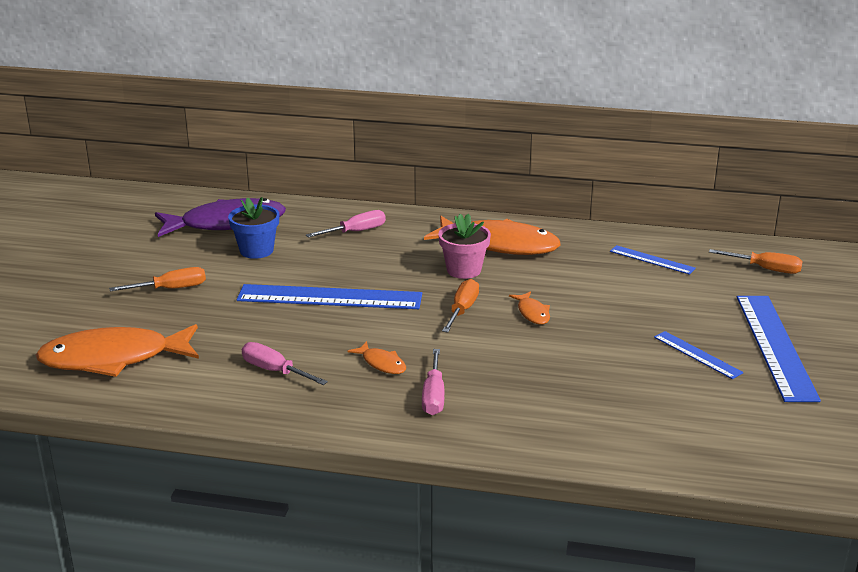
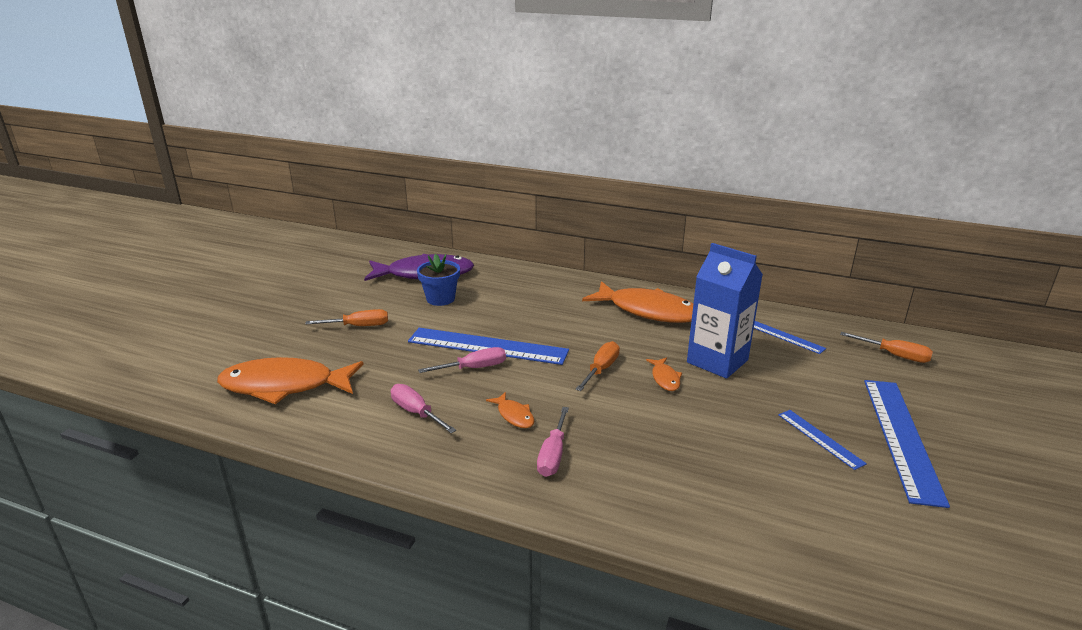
camera: 10 degrees right, 0 degrees up
(355, 232) = (527, 289): pink screwdriver -> pink screwdriver (473, 368)
(464, 270) = (611, 331): pink flower pot -> none
(584, 291) = (717, 361): none -> blue carton

